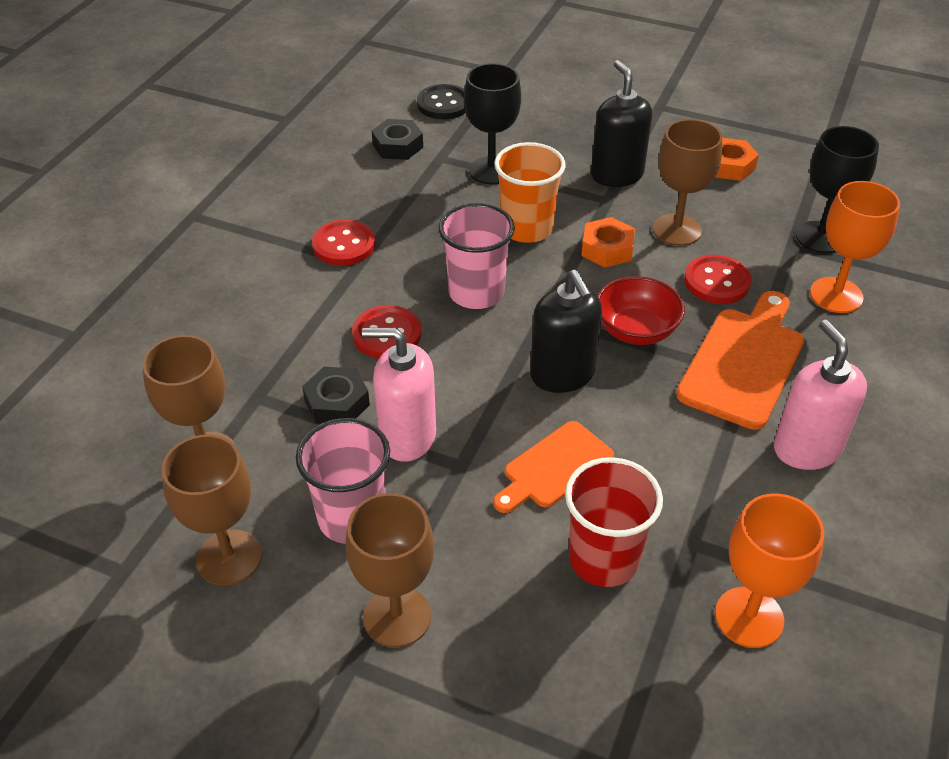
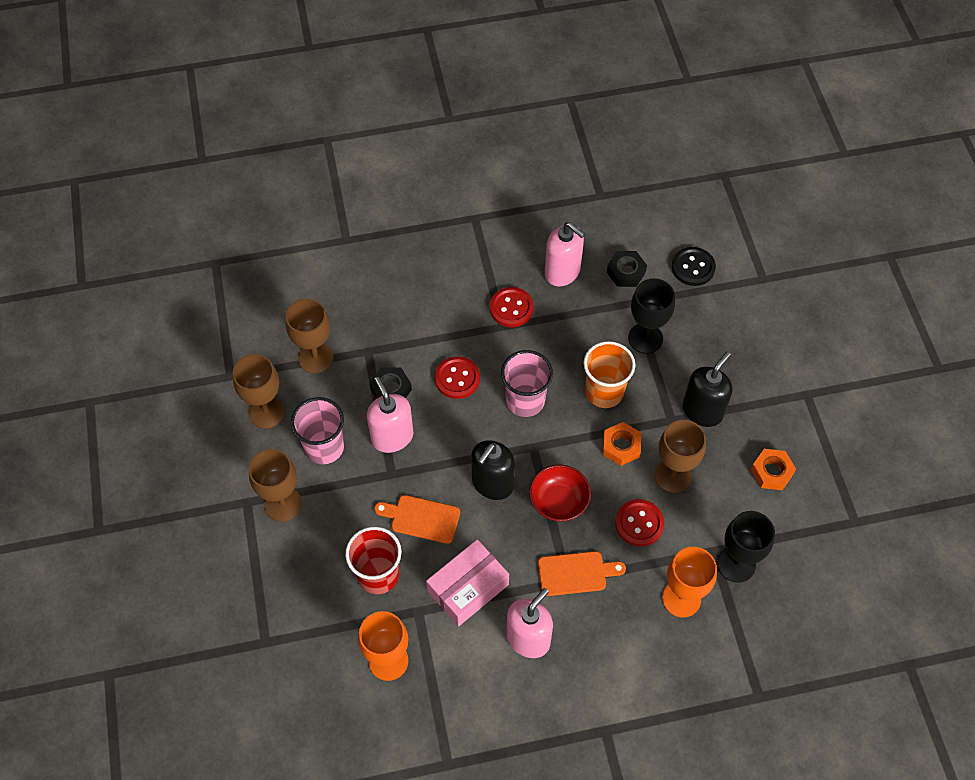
camera: 55 degrees right, 15 degrees up
(344, 187) = (562, 272): none -> pink soap dispenser
(693, 471) = (468, 588): none -> pink box
(744, 362) = (576, 573): orange cutting board -> orange cutting board, size x0.65

